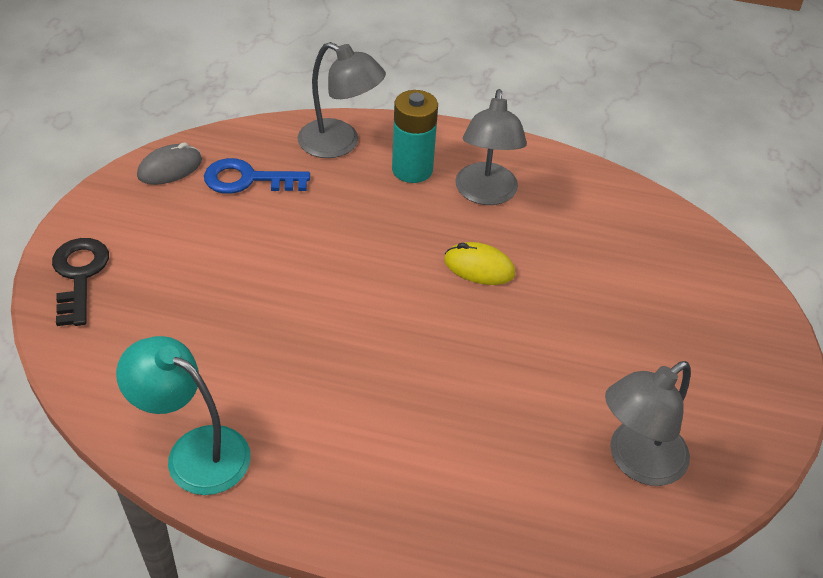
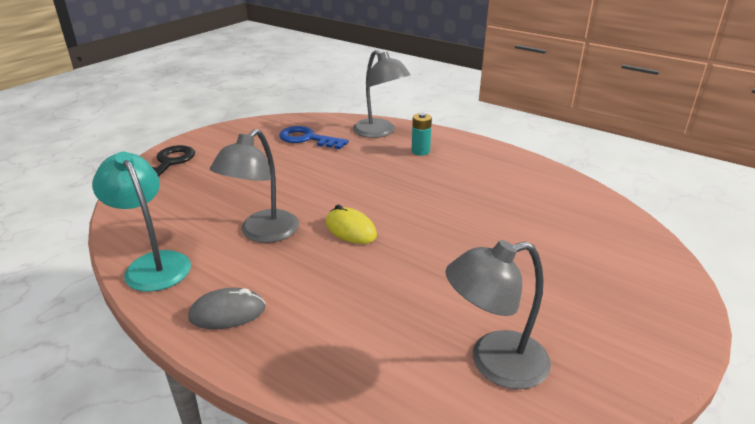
camera: 25 degrees right, 15 degrees down
(170, 168) = (265, 127): grey mouse -> grey mouse (227, 313)
(412, 170) = (420, 151): turquoise battery -> turquoise battery, size x0.61
(479, 267) = (434, 208): yellow mouse -> yellow mouse (350, 229)
(485, 194) = (466, 172): grey lamp -> grey lamp (262, 233)

